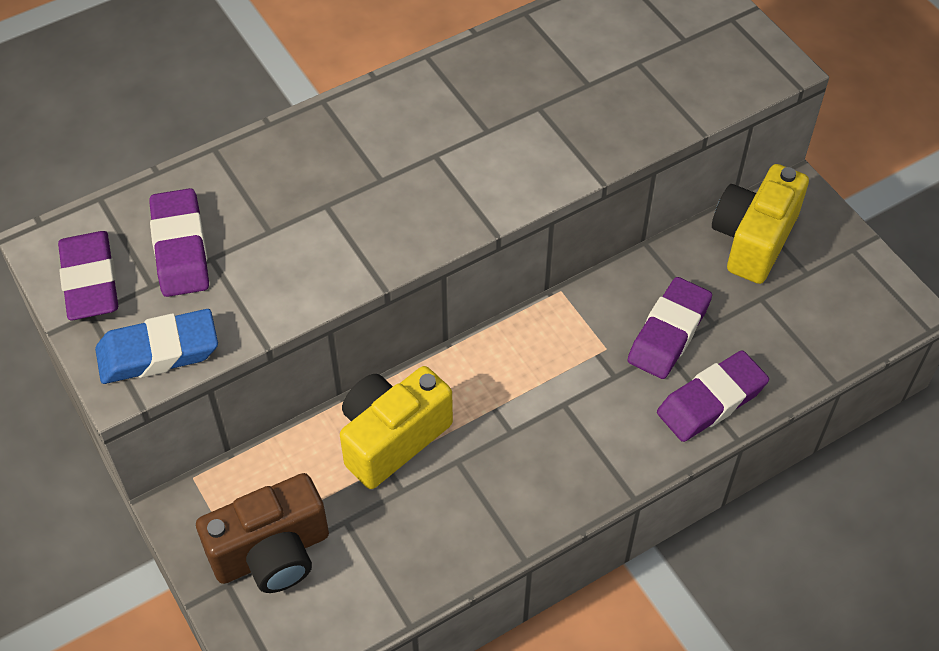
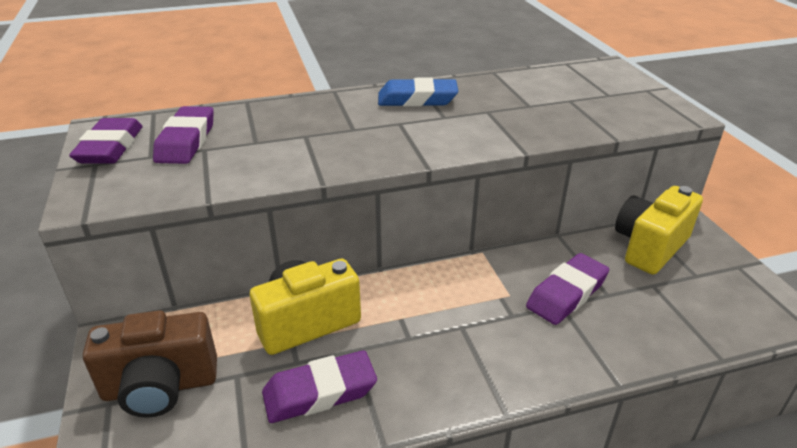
camera: 15 degrees right, 20 degrees down
(158, 352) = (123, 191): blue eraser -> blue eraser (417, 99)
(711, 401) = (597, 350): purple eraser -> purple eraser (320, 392)

